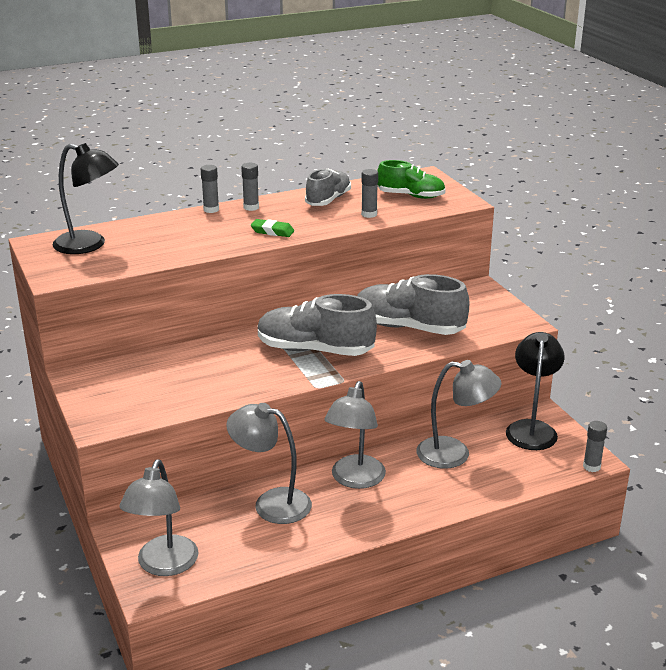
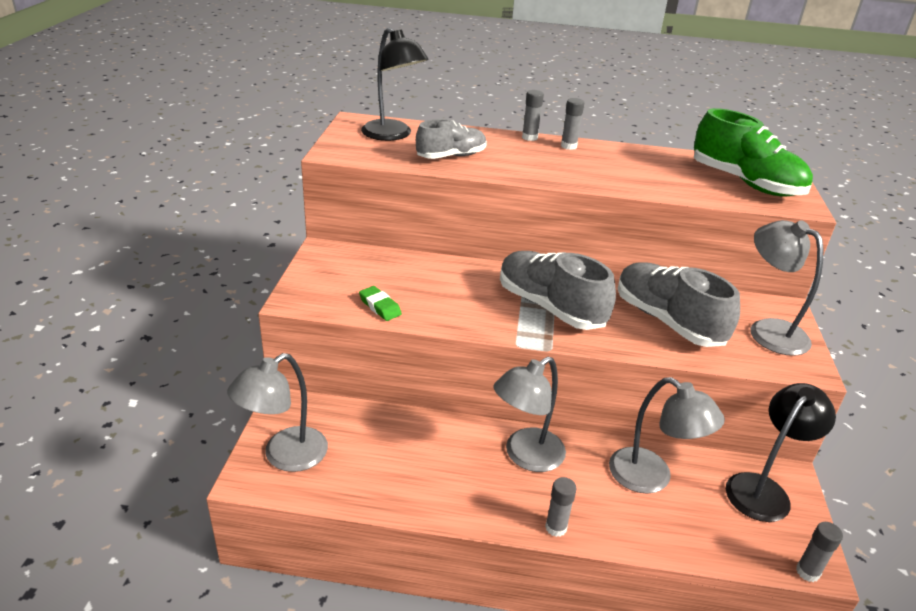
camera: 30 degrees right, 5 degrees up
(271, 503) = (428, 442): grey lamp -> grey lamp (768, 330)
(272, 231) = (565, 173): green eraser -> green eraser (380, 307)
(328, 200) = (652, 161): grey shoe -> grey shoe (451, 156)
(369, 214) = (681, 187): grey glue stick -> grey glue stick (556, 527)
(411, 196) = (745, 183): green shoe -> green shoe, size x1.57

